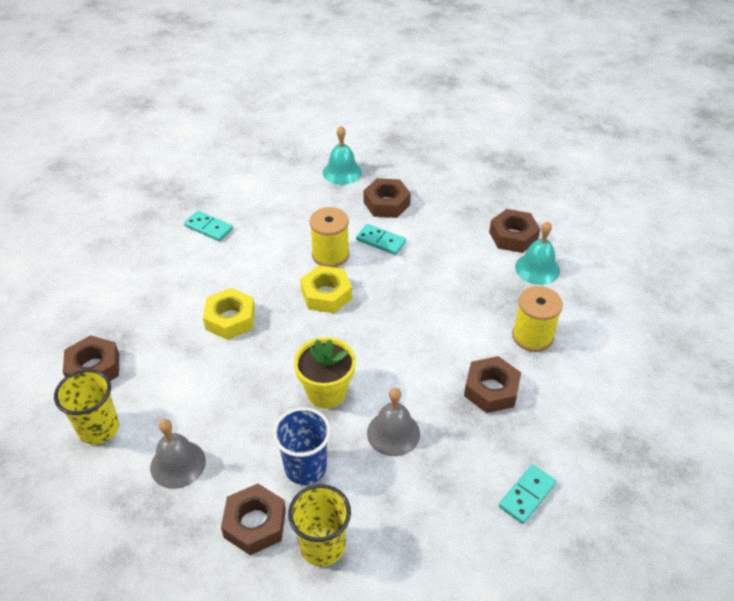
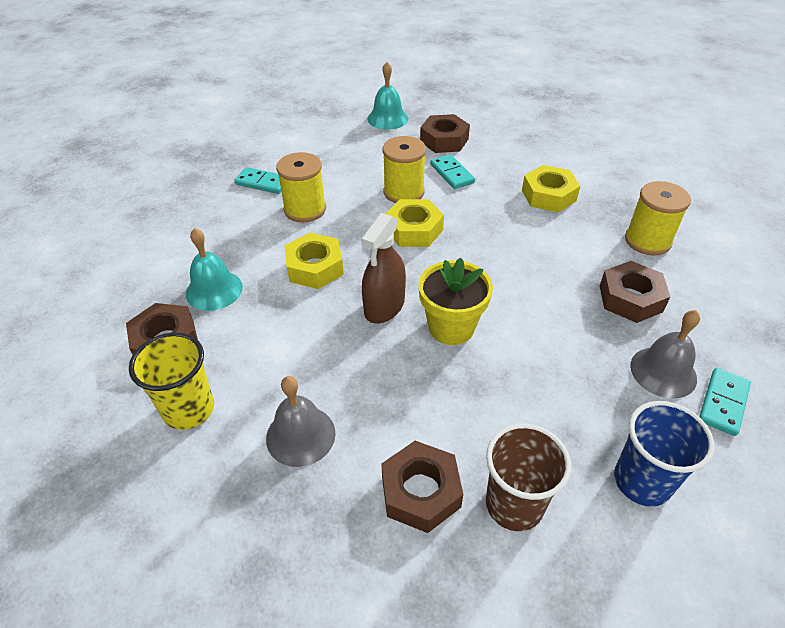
camera: 10 degrees left, 0 degrees up
(238, 260) = (305, 209): none -> yellow spool
(277, 364) = (384, 306): none -> brown spray bottle
(305, 467) = (458, 414): blue cup -> blue cup (642, 481)
(322, 546) = (514, 504): yellow cup -> brown cup
(380, 241) = (452, 174): turquoise domino -> turquoise domino turned 45 degrees clockwise
(393, 433) = (544, 359): grey bell -> grey bell (663, 372)
(461, 276) = (548, 195): none -> yellow nut
(513, 236) = (583, 154): brown nut -> none
(537, 268) = (621, 179): turquoise bell -> turquoise bell (214, 290)

